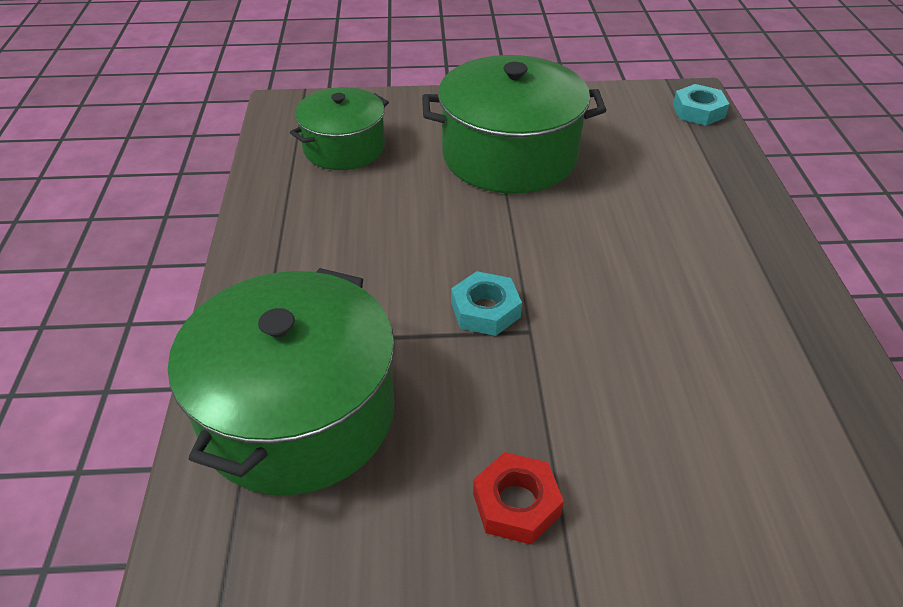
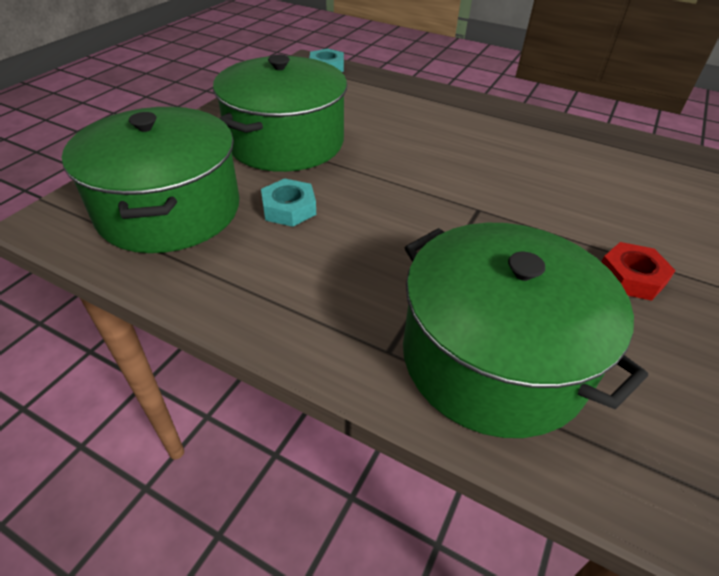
camera: 60 degrees left, 0 degrees up
(344, 148) = (169, 210): green pot -> green pot, size x1.63
(485, 310) = (444, 218): turquoise nut -> turquoise nut (289, 208)

